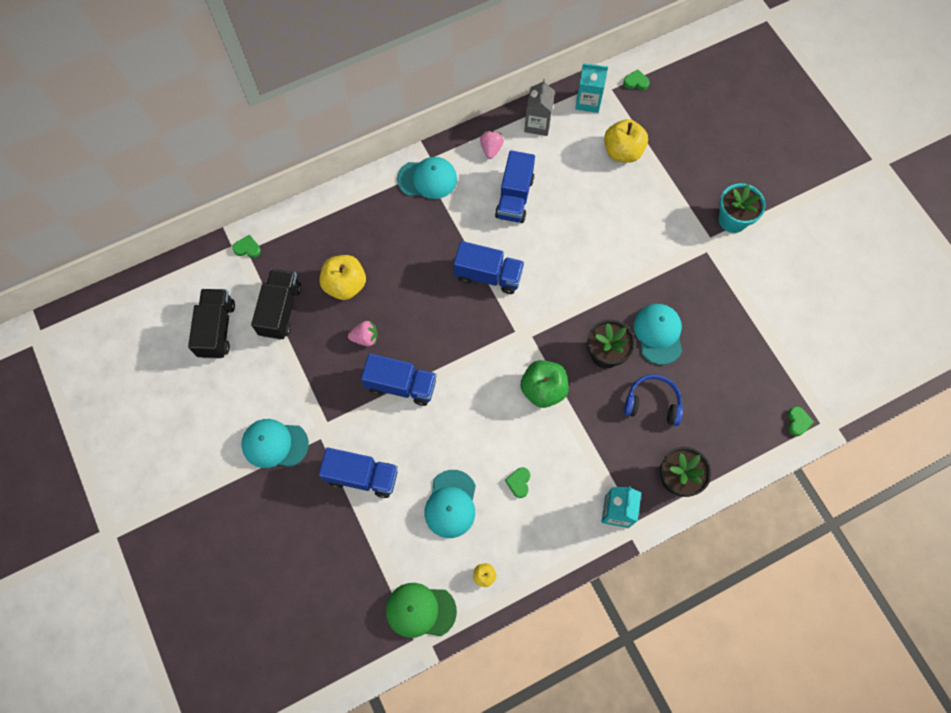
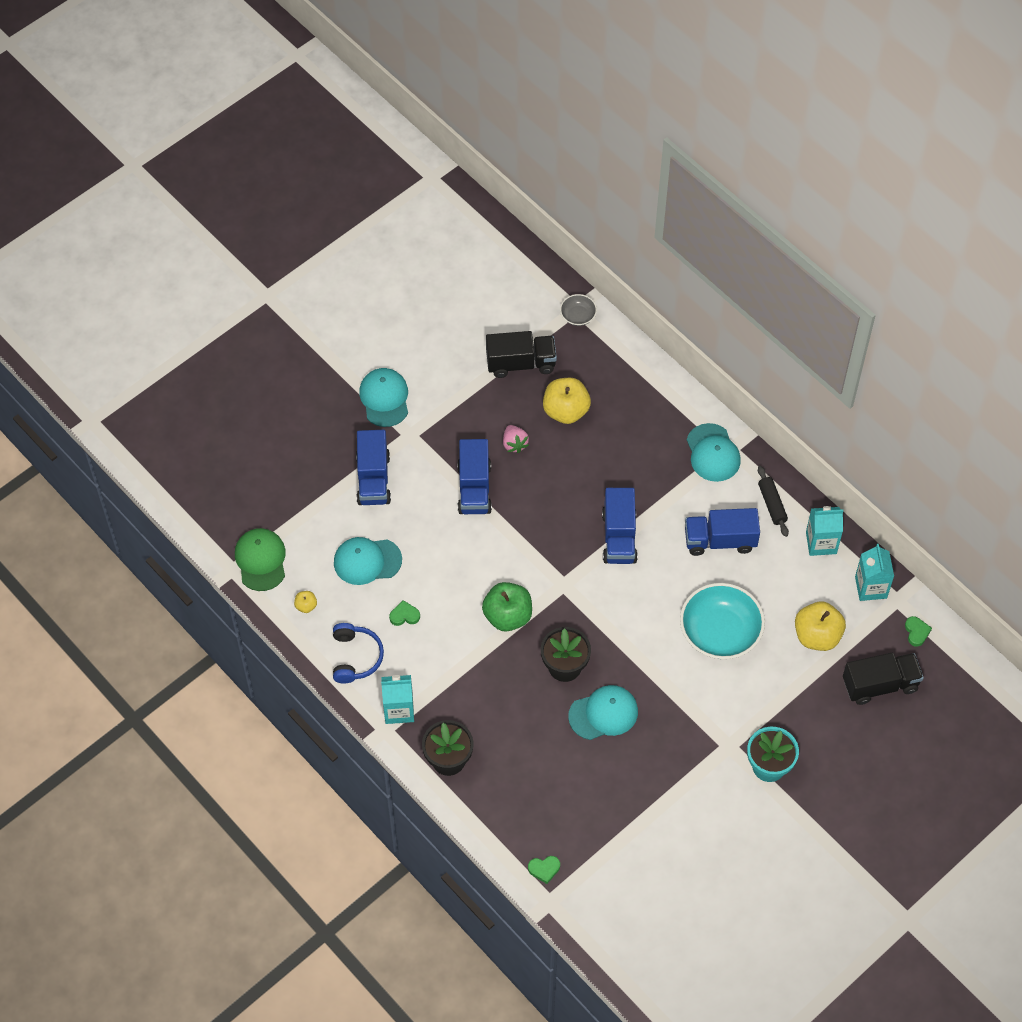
camera: 75 degrees right, 10 degrees down
(217, 329) = (484, 317): black truck -> black truck (880, 685)
(247, 248) = (578, 316): green heart -> grey bowl
(491, 149) = (772, 504): pink strawberry -> black rolling pin
(537, 124) = (821, 543): grey carton -> turquoise carton
(601, 221) = (720, 632): none -> turquoise bowl
(652, 403) = (523, 722): blue headphones -> blue headphones (355, 657)

